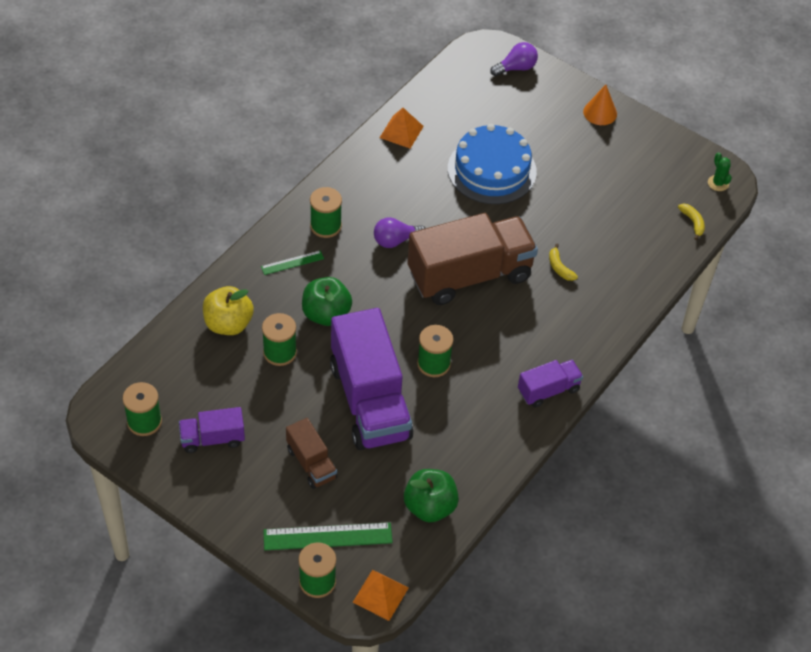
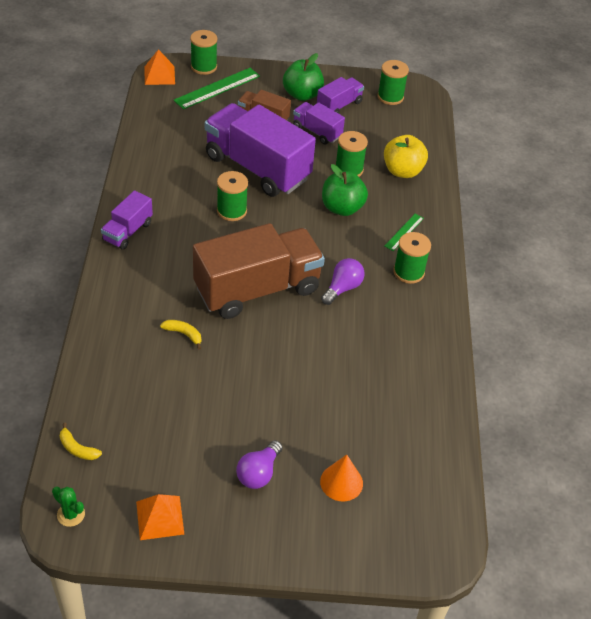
camera: 145 degrees right, 5 degrees down
(269, 415) = (317, 131): none -> purple truck
(401, 131) = (432, 394): orange pyramid -> orange pyramid (160, 517)
(430, 507) = (163, 127): green apple -> green apple (302, 95)
(469, 275) = (257, 289): brown truck -> brown truck turned 150 degrees counterclockwise
(492, 170) = (316, 399): blue cake -> none
(516, 68) = (389, 544): purple light bulb -> purple light bulb (258, 473)
(600, 112) = (256, 536): orange cone -> orange cone (341, 482)

